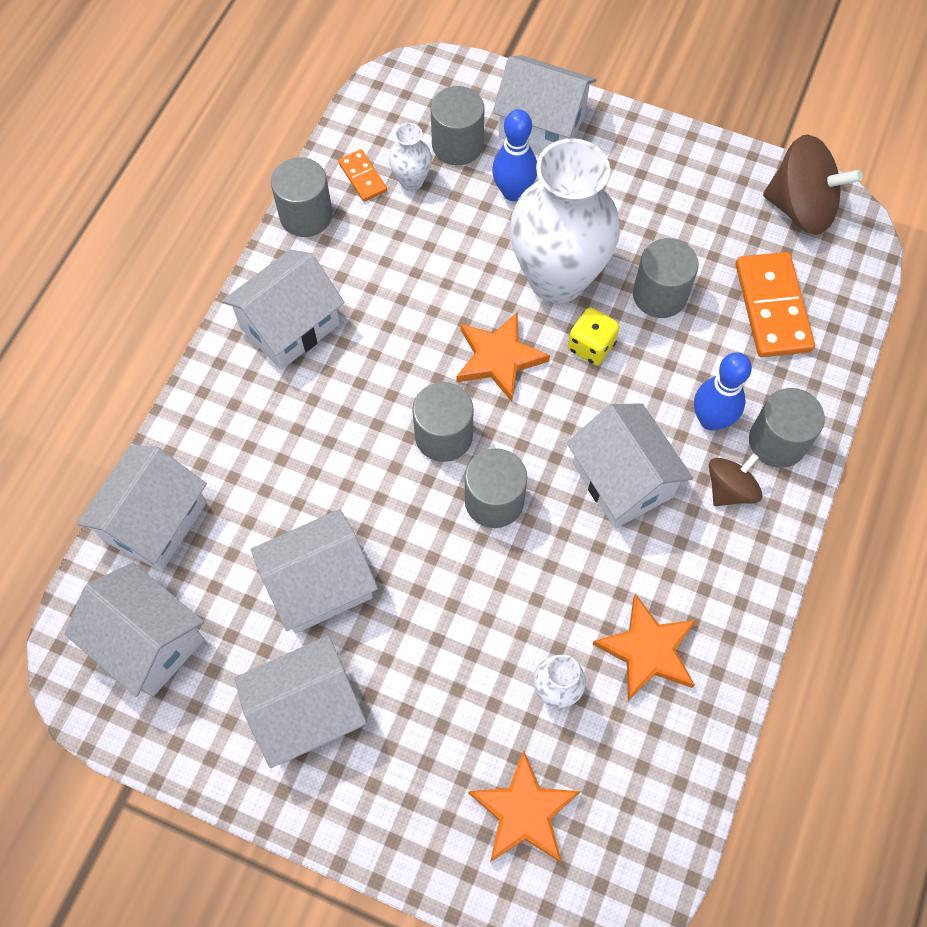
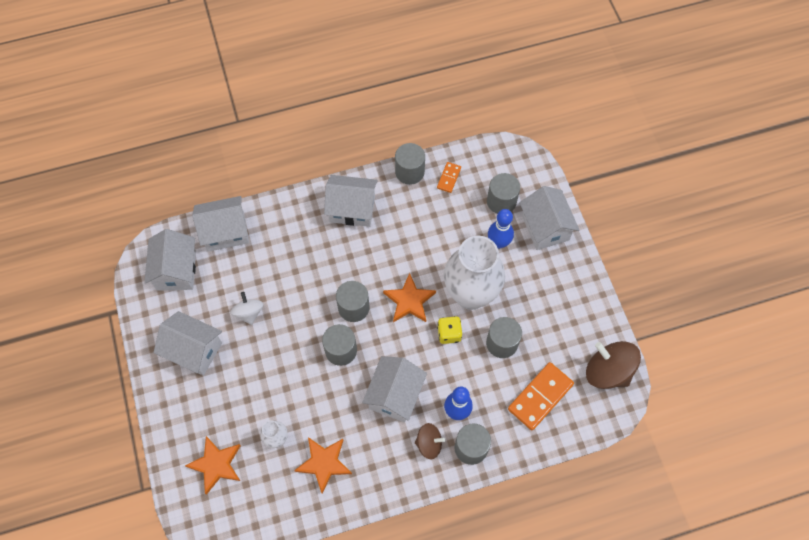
camera: 50 degrees right, 0 degrees up
(320, 584) = (249, 313): white house -> white spinning top
(411, 181) = (465, 198): white vase -> none
(800, 208) = (608, 371): brown spinning top -> brown spinning top turned 150 degrees clockwise

